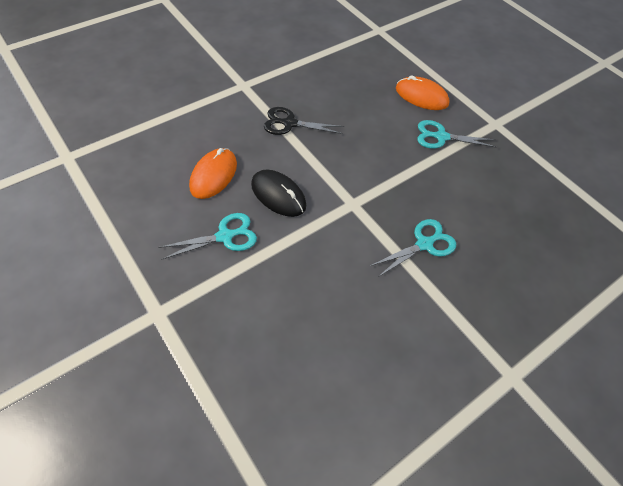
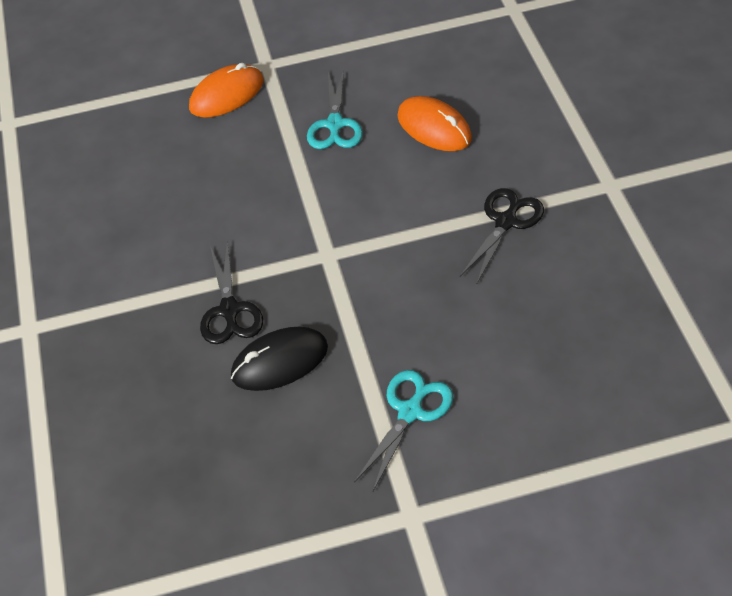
camera: 120 degrees right, 5 degrees down
(278, 195) = (375, 182): black mouse -> black mouse (279, 361)
(421, 96) = (519, 423): orange mouse -> orange mouse (227, 94)
(424, 244) = (230, 310): turquoise scissors -> black scissors

